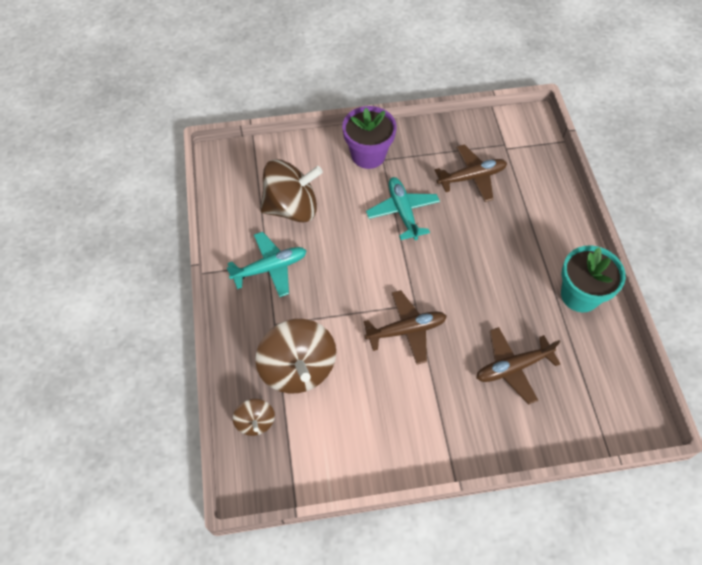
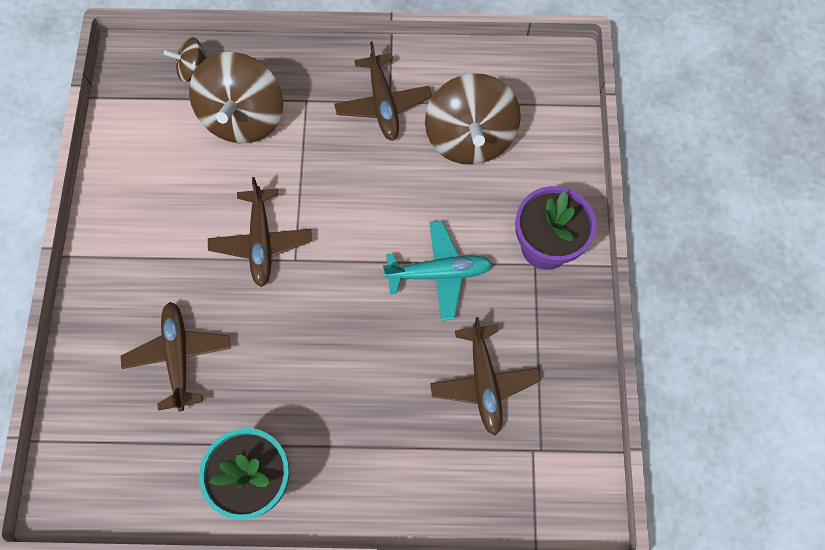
camera: 100 degrees right, 10 degrees up
(270, 268) = (383, 104): turquoise plane -> brown plane
(298, 368) = (244, 118): brown spinning top -> brown spinning top turned 75 degrees counterclockwise

